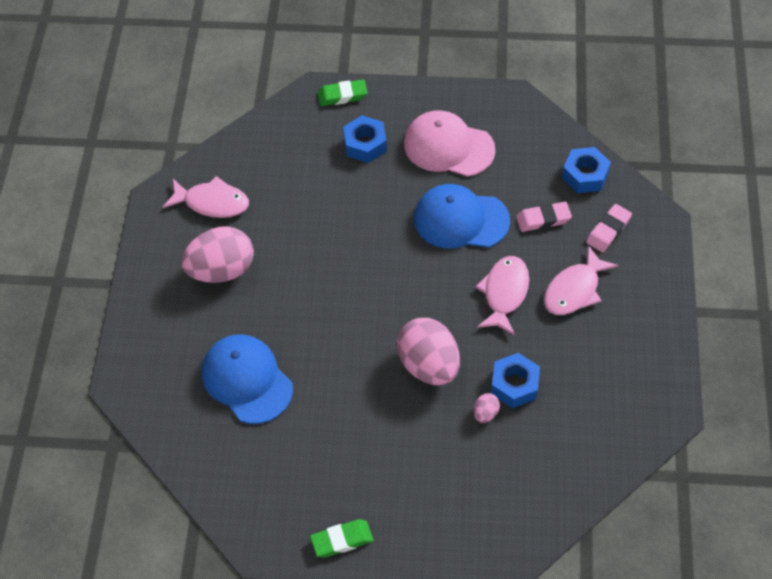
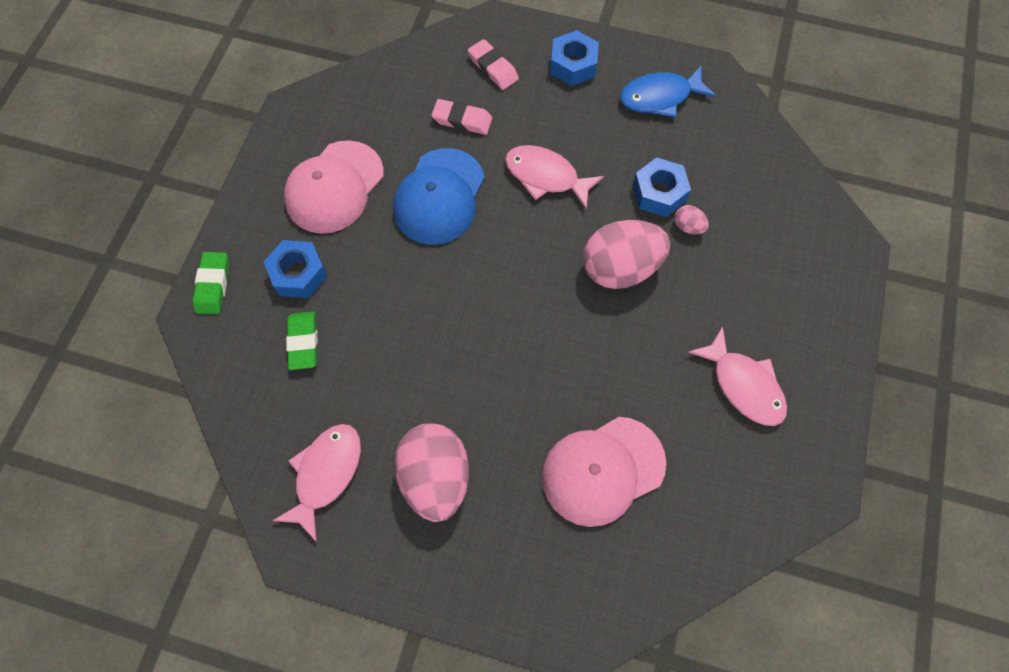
camera: 80 degrees left, 10 degrees up
(247, 380) = (603, 470): blue cap -> pink cap
(342, 540) = (821, 398): green eraser -> green eraser (303, 342)
(543, 219) = (462, 120): pink eraser -> pink eraser turned 75 degrees counterclockwise
(574, 290) = (557, 114): pink fish -> pink fish (743, 385)
(585, 175) = (418, 70): blue nut -> blue nut (573, 65)
(623, 371) = (660, 97): none -> blue fish

